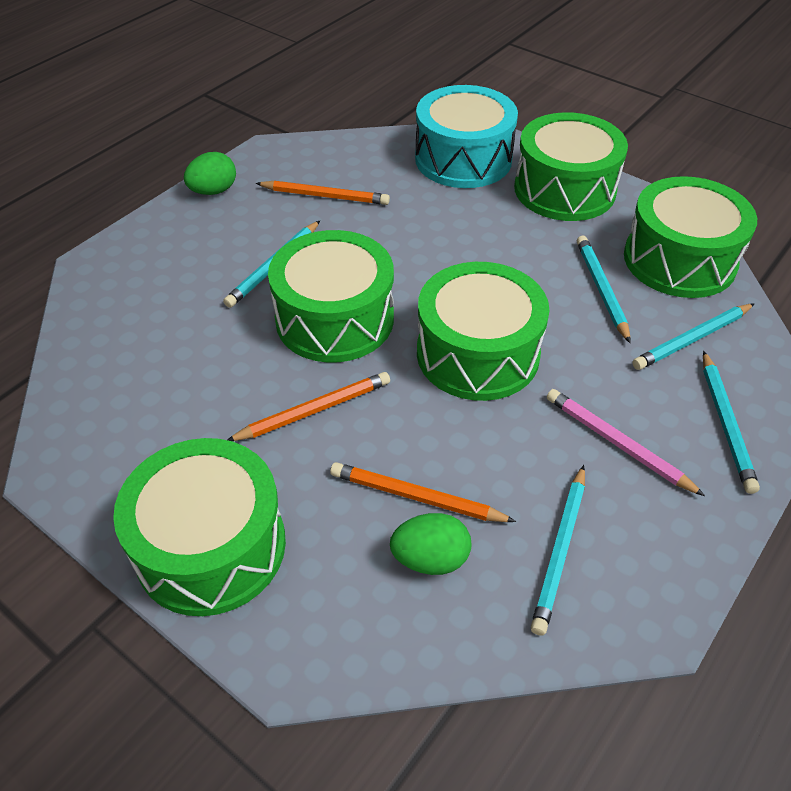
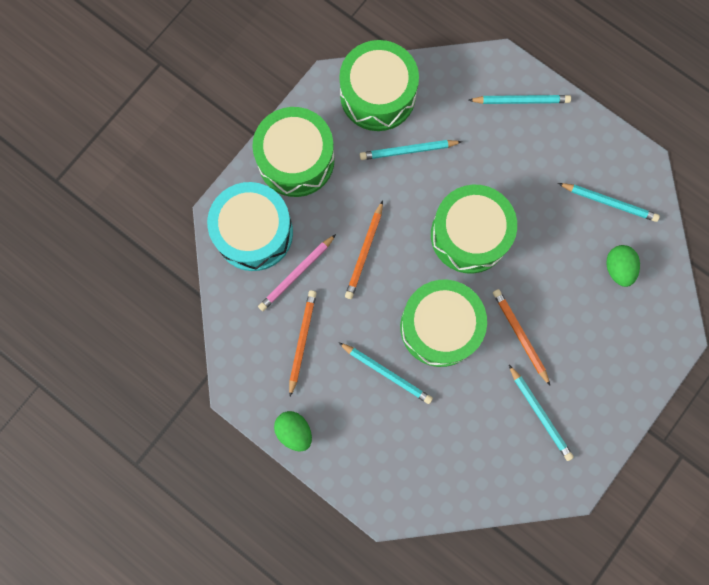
camera: 90 degrees left, 30 degrees up
(211, 546) = (617, 385): green drum -> none
(416, 497) = (580, 275): orange pencil -> orange pencil (364, 252)
(617, 443) = (538, 162): pink pencil -> pink pencil (296, 274)
(692, 339) = (454, 104): turquoise pencil -> turquoise pencil (540, 414)

